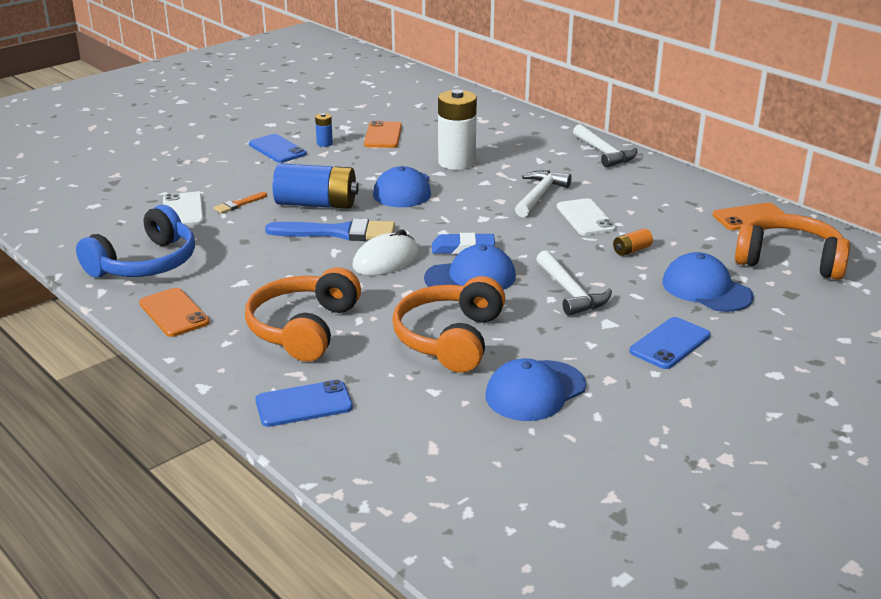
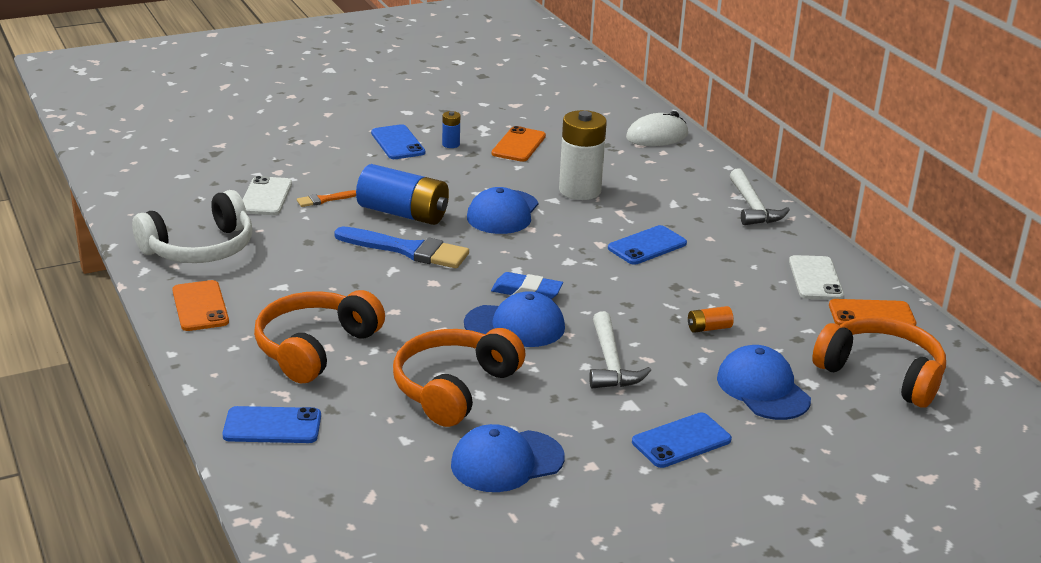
camera: 15 degrees right, 0 degrees up
(145, 263) = (200, 248): blue headphones -> white headphones
(386, 260) = (439, 290): white mouse -> white mouse (657, 136)
(539, 196) = (647, 246): white hammer -> blue phone
(585, 218) = (681, 281): white phone -> white phone (815, 278)

